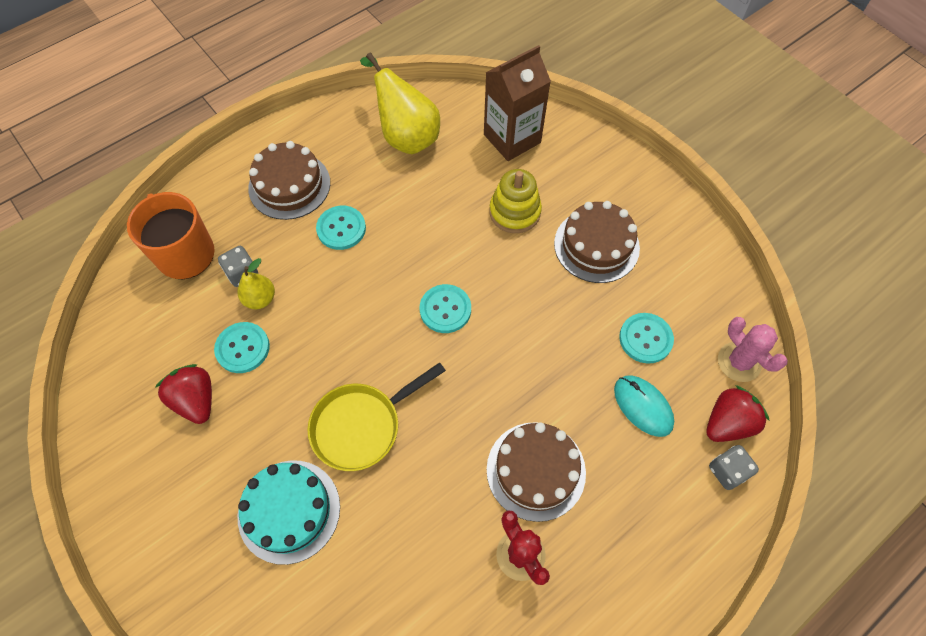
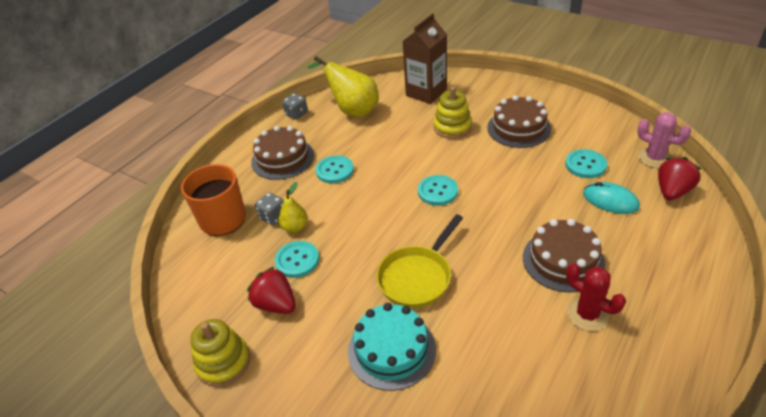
camera: 15 degrees left, 20 degrees down
(114, 454) = (223, 362): none -> yellow stacking toy
(727, 471) = (692, 217): grey dice -> grey dice (296, 114)

